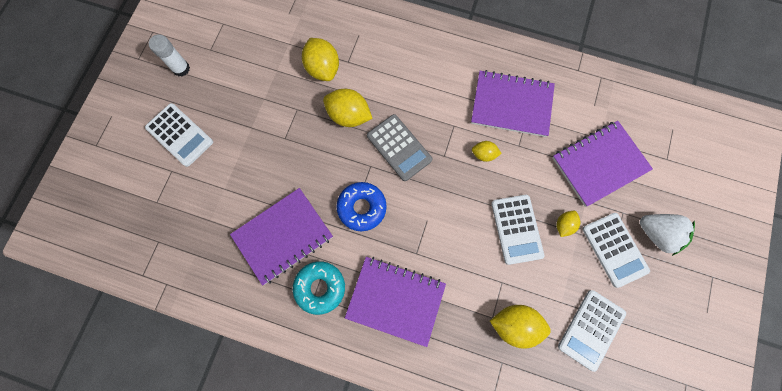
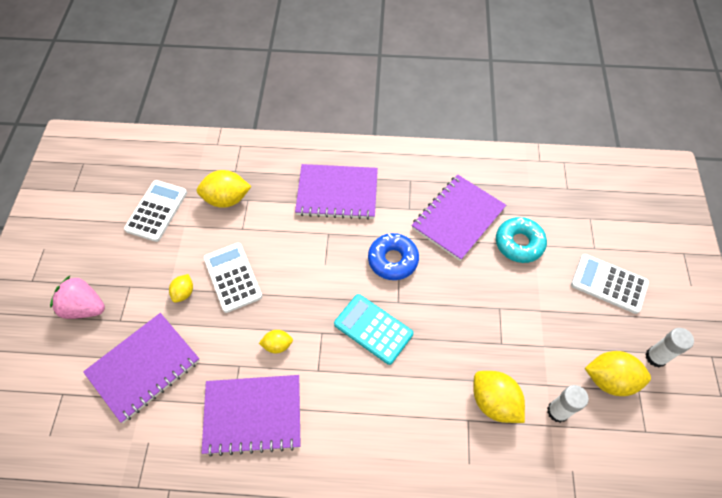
camera: 165 degrees right, 15 degrees down
(278, 51) = (557, 411): none -> white glue stick
(320, 288) = (407, 187): turquoise donut -> turquoise donut (519, 243)
(349, 115) = (441, 351): yellow lemon -> yellow lemon (610, 379)
(399, 147) = (373, 329): grey calculator -> turquoise calculator
(614, 249) = (131, 282): white calculator -> none
(657, 234) = (84, 307): white strawberry -> pink strawberry

